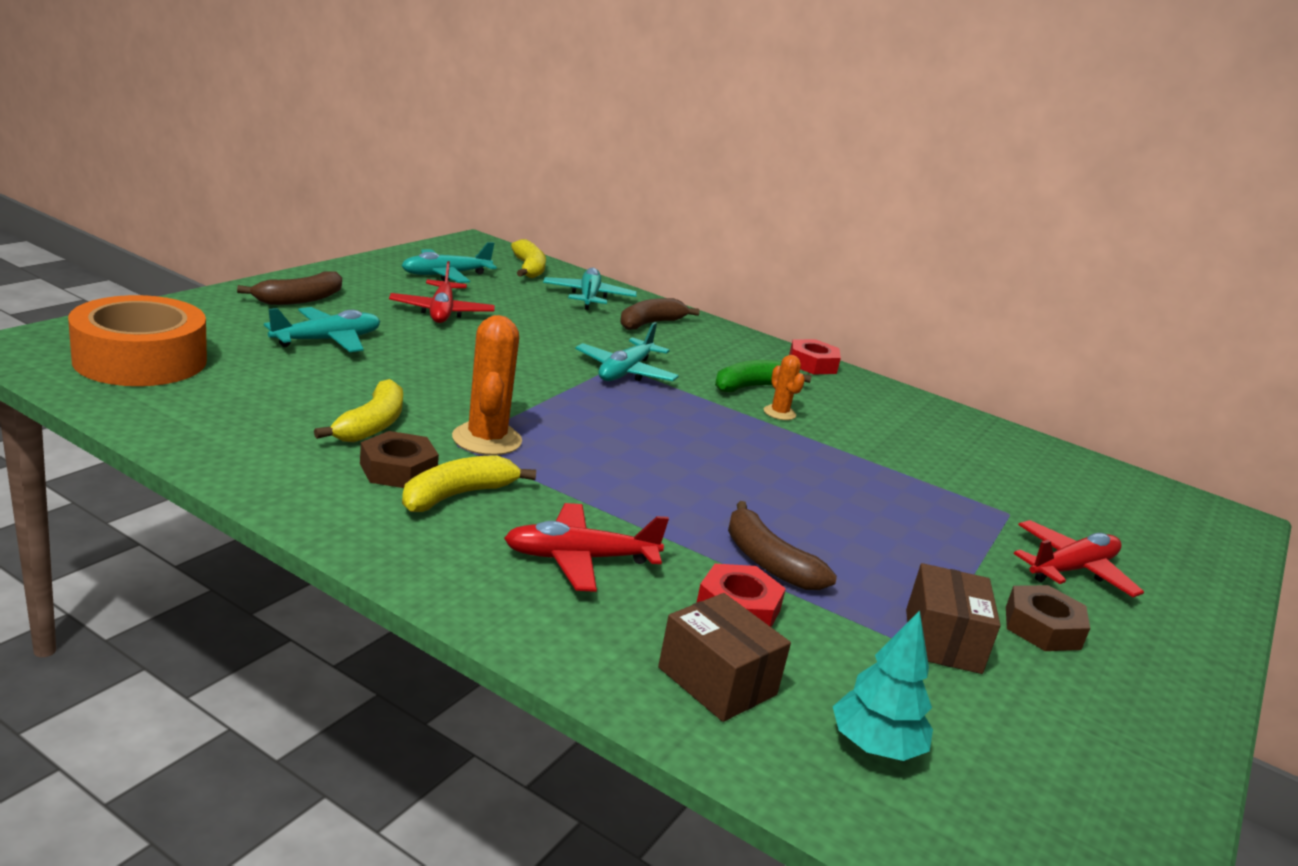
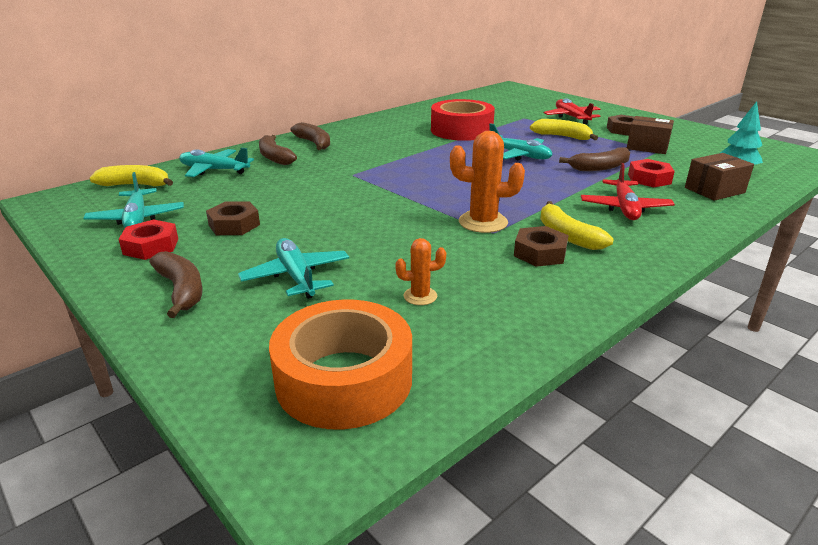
camera: 70 degrees left, 5 degrees up
(372, 425) = (471, 260): yellow banana -> yellow banana (562, 137)
(441, 312) = (234, 225): red plane -> brown nut
(625, 372) = (363, 173): turquoise plane -> turquoise plane (519, 155)
(719, 343) = (314, 143): none -> brown banana
(752, 387) = (385, 144): green banana -> none
(779, 413) = (422, 143): orange cactus -> orange cactus (420, 296)
(812, 364) = (349, 126): red nut -> red nut (151, 246)
(870, 447) = (461, 130): none -> red tape

